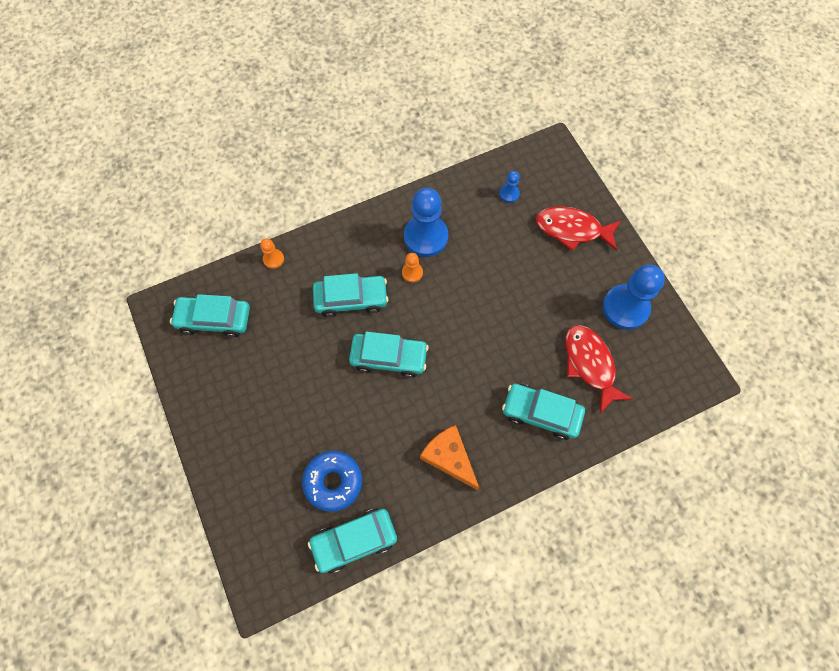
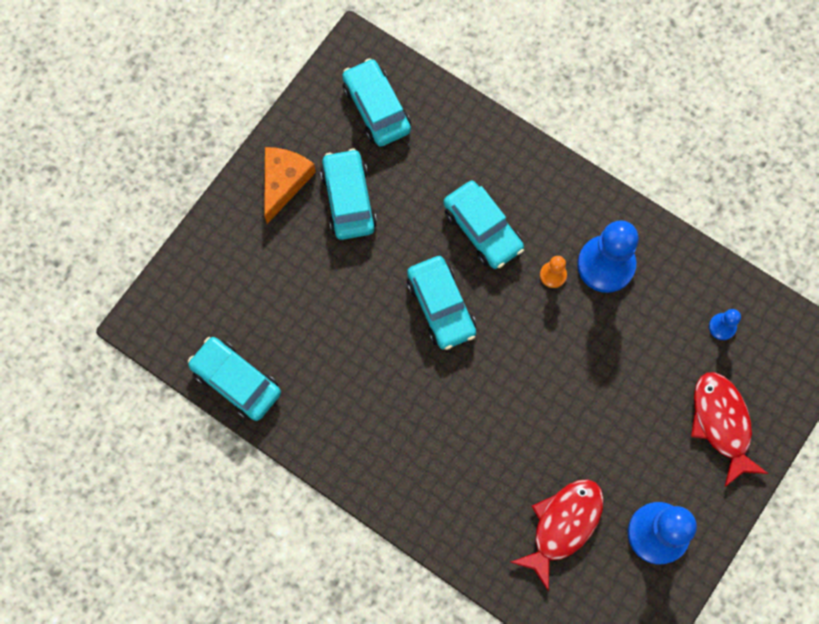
camera: 60 degrees right, 5 degrees up
(273, 259) = (478, 123): orange pawn -> none
(333, 482) = (281, 327): blue donut -> none
(449, 457) = (371, 428): orange cheese -> orange cheese (284, 182)
(541, 413) = (474, 499): turquoise car -> turquoise car (348, 199)

